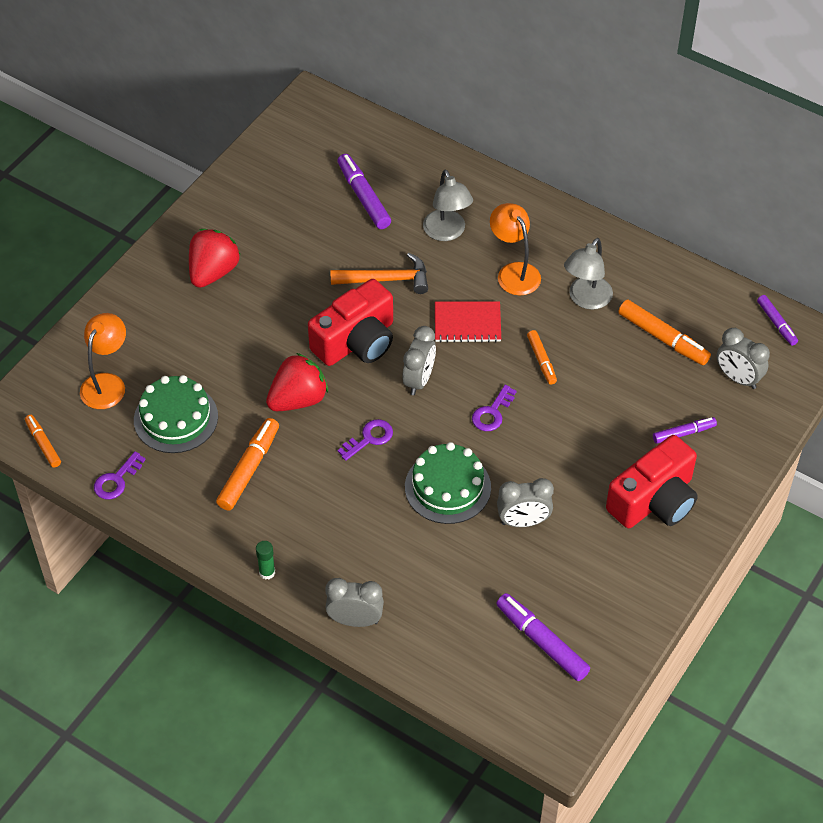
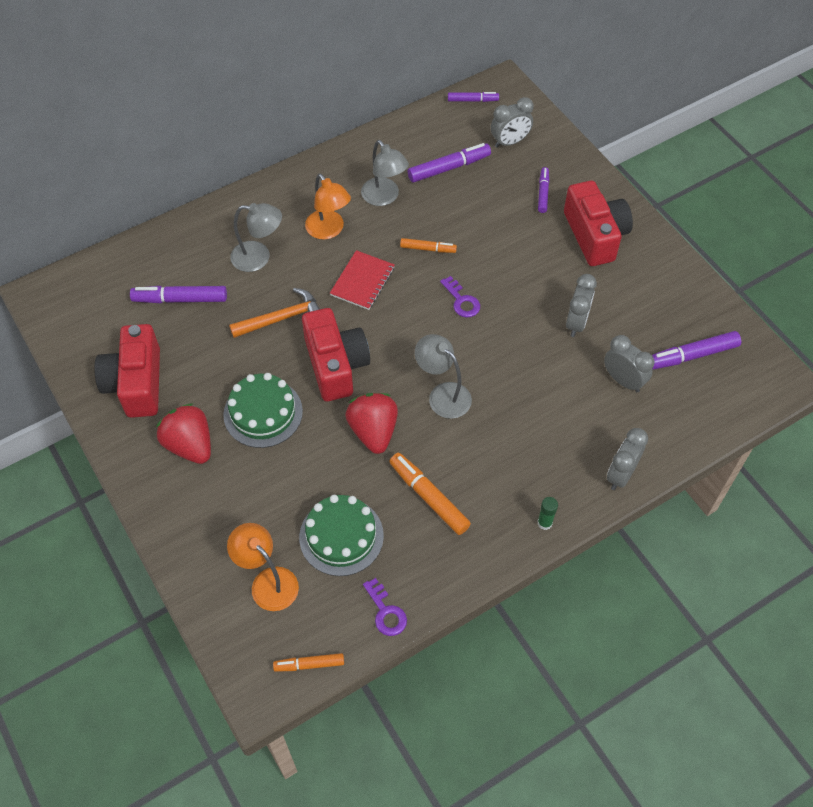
camera: 65 degrees left, 5 degrees up
(256, 207) = (136, 383): none -> red camera
(369, 438) = (443, 394): purple key -> grey lamp
(386, 279) = (282, 318): orange hammer -> orange hammer turned 45 degrees clockwise
(419, 380) = (401, 337): grey clock -> grey clock (623, 380)
(447, 487) = (519, 359): green cake -> green cake (263, 413)
(514, 272) = (329, 230): orange lamp -> orange lamp turned 120 degrees counterclockwise
(663, 338) = (449, 168): orange marker -> purple marker

